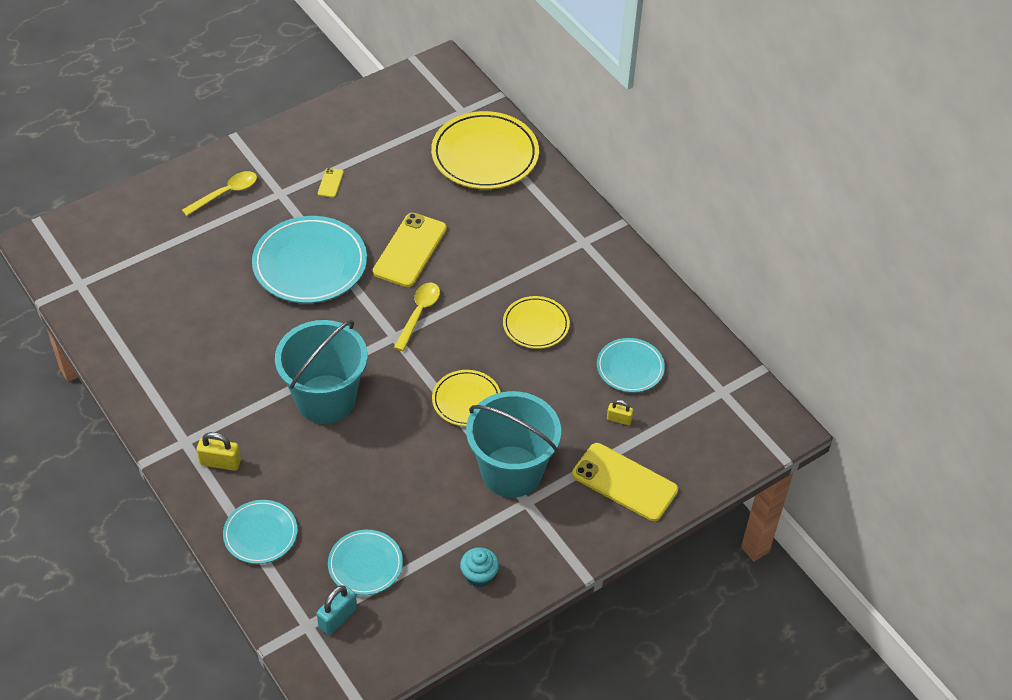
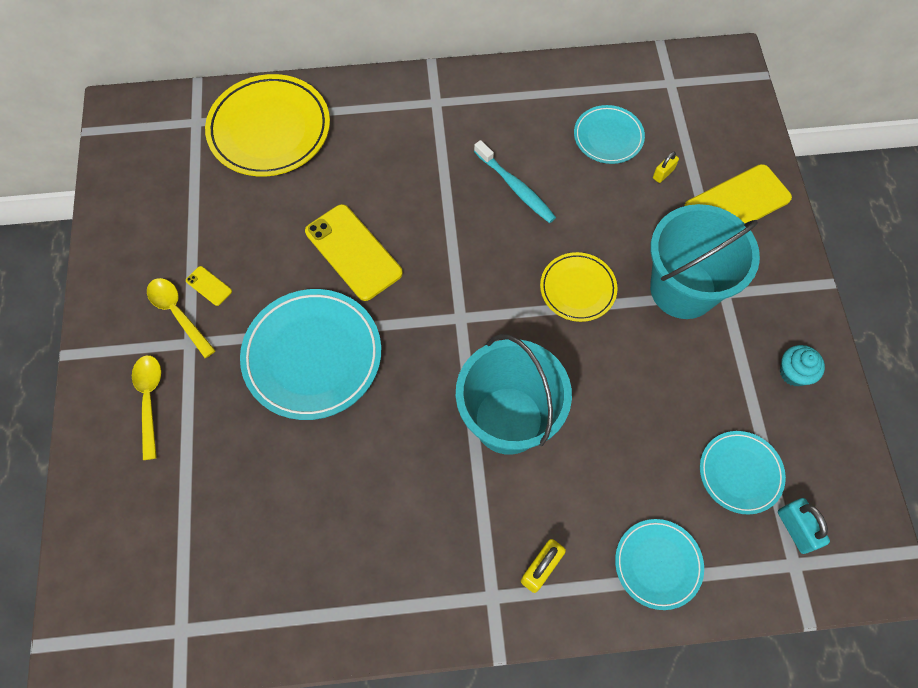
camera: 60 degrees left, 15 degrees up
(419, 313) = (443, 281): yellow spoon -> yellow spoon (178, 313)
(536, 325) = (515, 187): yellow plate -> turquoise toothbrush

